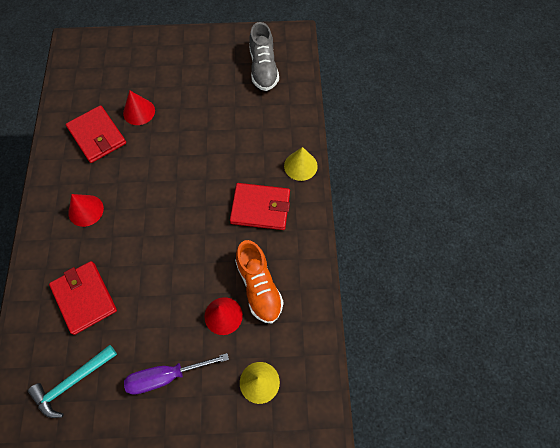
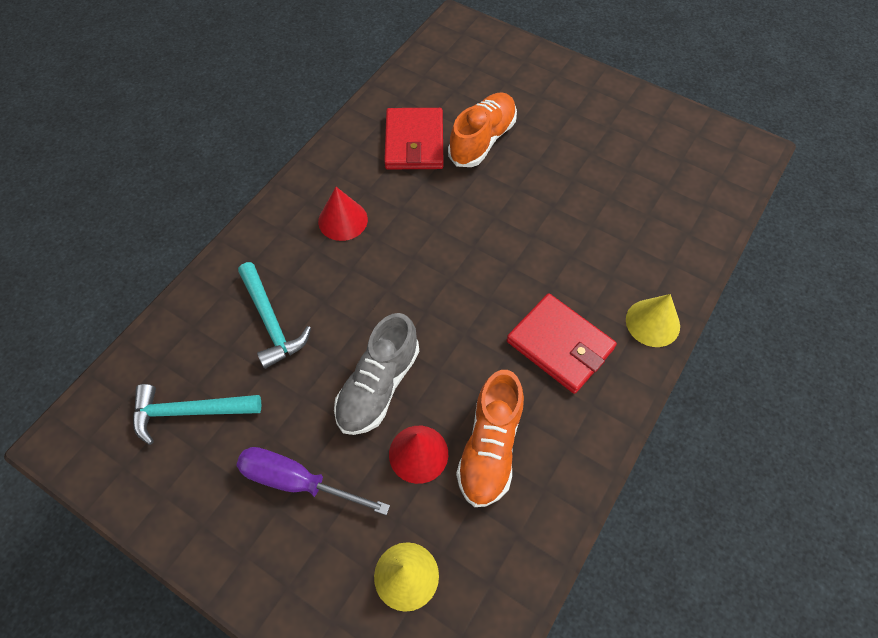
camera: 35 degrees right, 5 degrees down
(84, 298) = (271, 321): red wallet -> turquoise hammer
(139, 111) = (482, 140): red cone -> orange shoe
(263, 68) = (680, 170): grey shoe -> grey shoe (378, 386)

